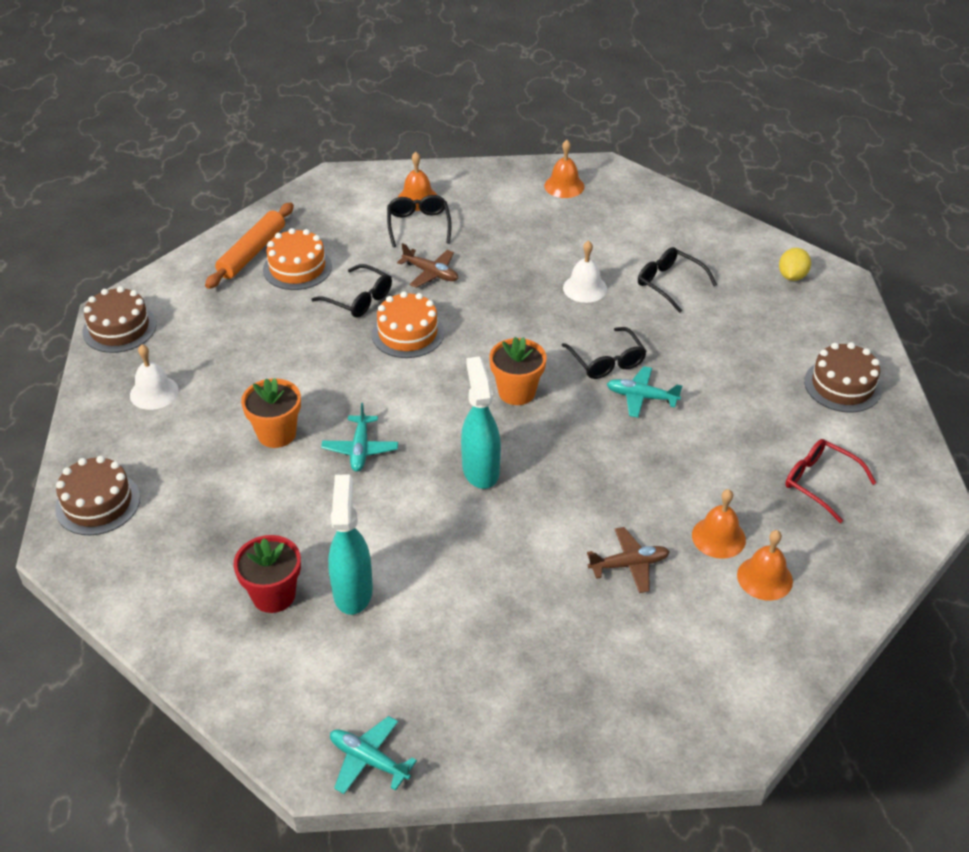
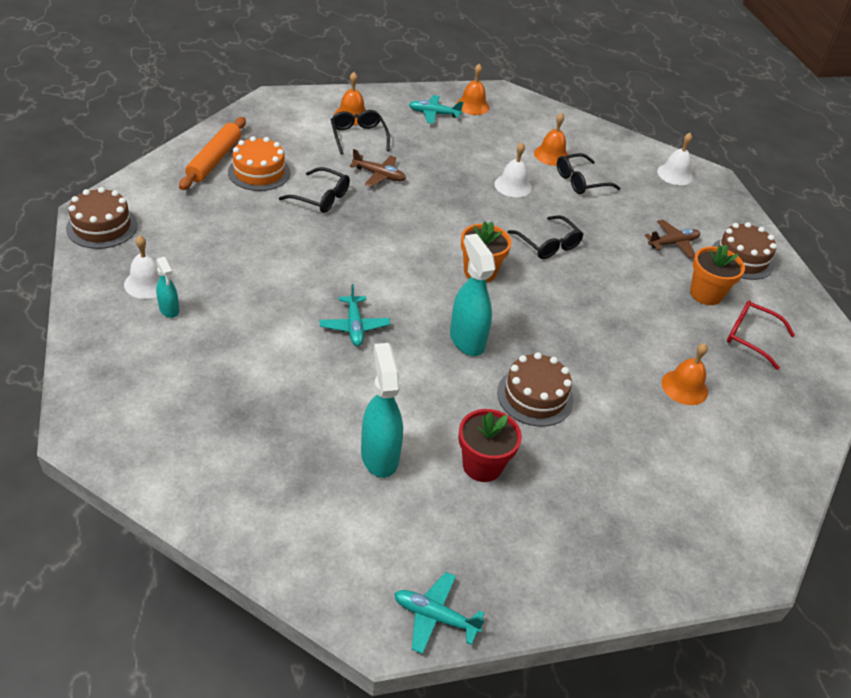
camera: 15 degrees left, 0 degrees up
(98, 503) = (112, 388): brown cake -> brown cake (535, 396)
(170, 422) = (169, 310): none -> turquoise spray bottle
(273, 595) = (305, 464): red flower pot -> red flower pot (482, 465)
(276, 434) = (273, 316): orange flower pot -> orange flower pot (706, 294)
(408, 333) = (372, 225): orange cake -> none
(629, 565) = (618, 415): brown plane -> brown plane (673, 243)
(641, 397) = (585, 273): turquoise plane -> turquoise plane (434, 114)
(669, 283) = (580, 181): black glasses -> black glasses turned 60 degrees counterclockwise
(764, 578) = (733, 419): orange bell -> orange bell (551, 155)
(792, 276) = (675, 174): yellow lemon -> white bell

